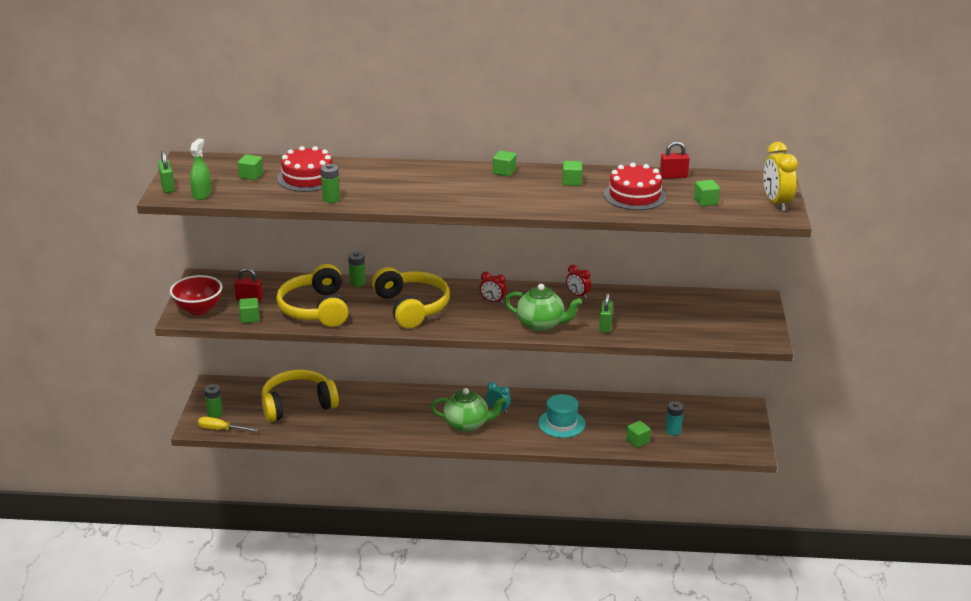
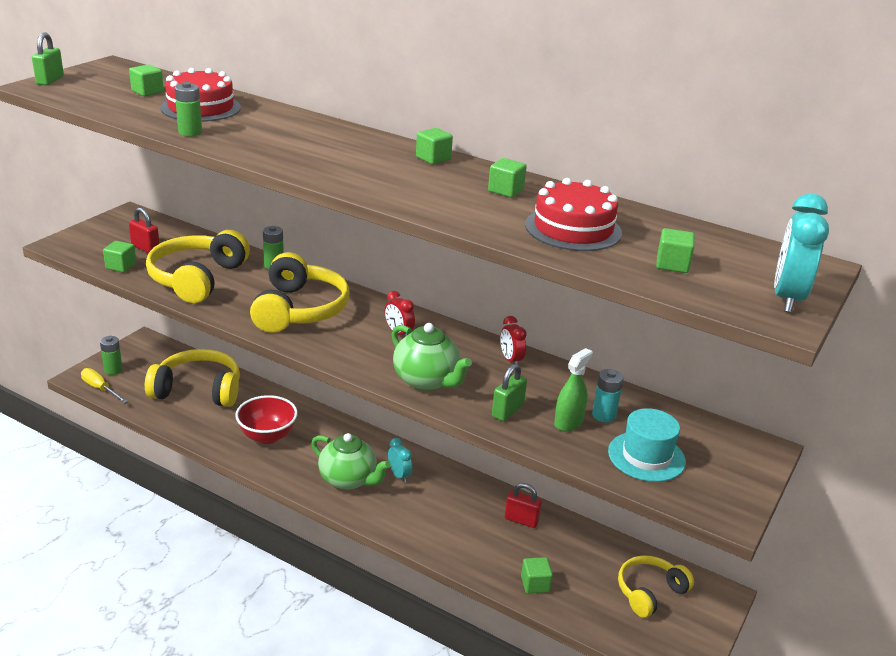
camera: 25 degrees right, 0 degrees up
(198, 309) = (85, 242): red bowl -> red bowl (267, 436)
(202, 194) = (69, 94): green spray bottle -> green spray bottle (568, 422)
(561, 423) = (458, 522): turquoise hat -> turquoise hat (646, 456)
(673, 176) = (658, 221): red padlock -> red padlock (521, 520)
(673, 431) = (593, 589): turquoise battery -> turquoise battery (604, 415)
(706, 420) = (649, 592): none -> yellow headphones
(776, 203) = (787, 298): yellow clock -> turquoise clock

